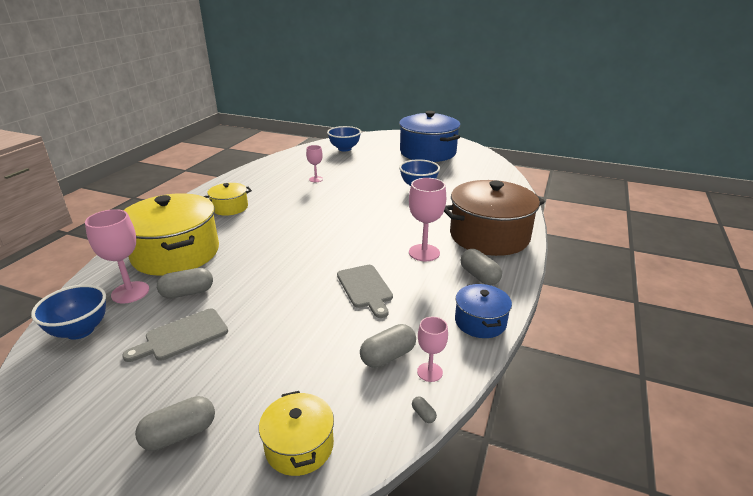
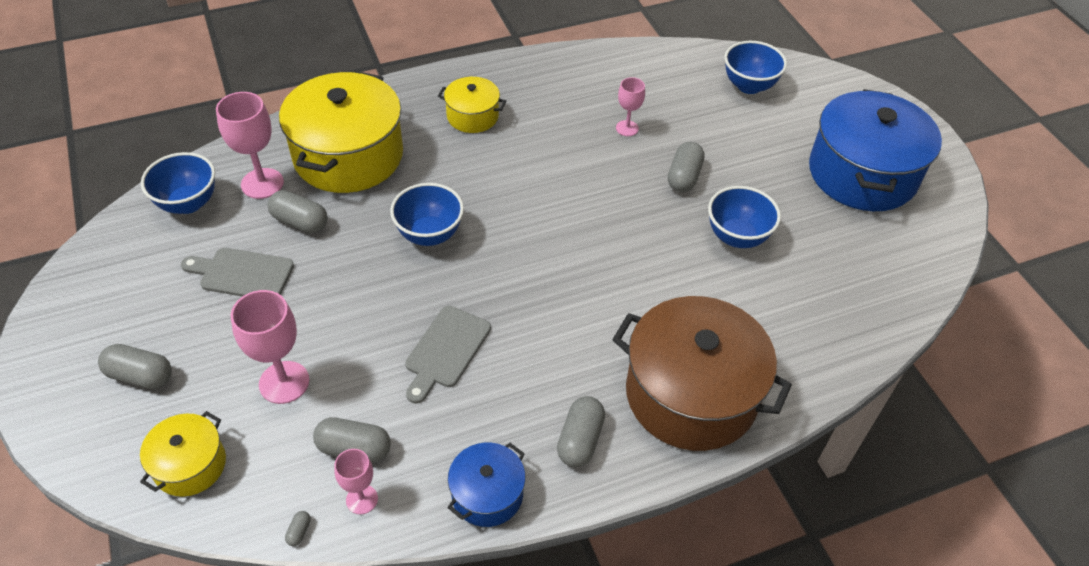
camera: 45 degrees right, 20 degrees up
(280, 255) = (429, 234): none -> blue bowl
(366, 181) = (684, 177): none -> grey capsule
(424, 253) = (574, 353): pink goblet -> pink goblet (284, 382)

